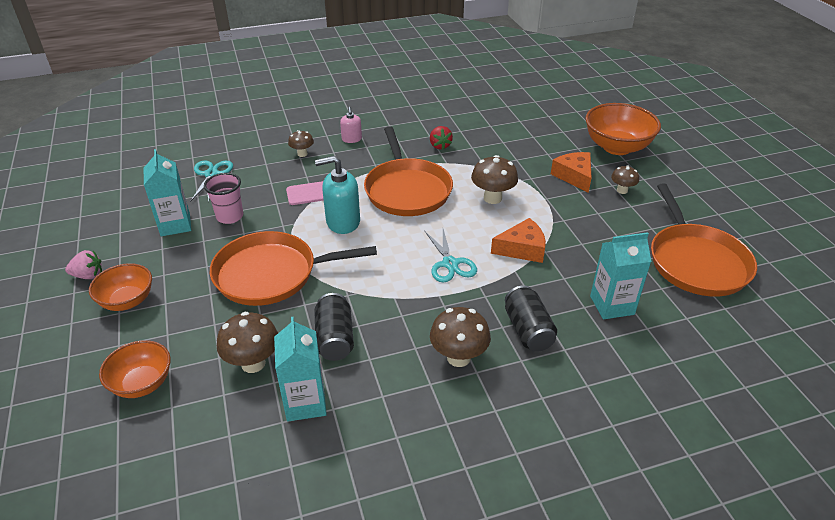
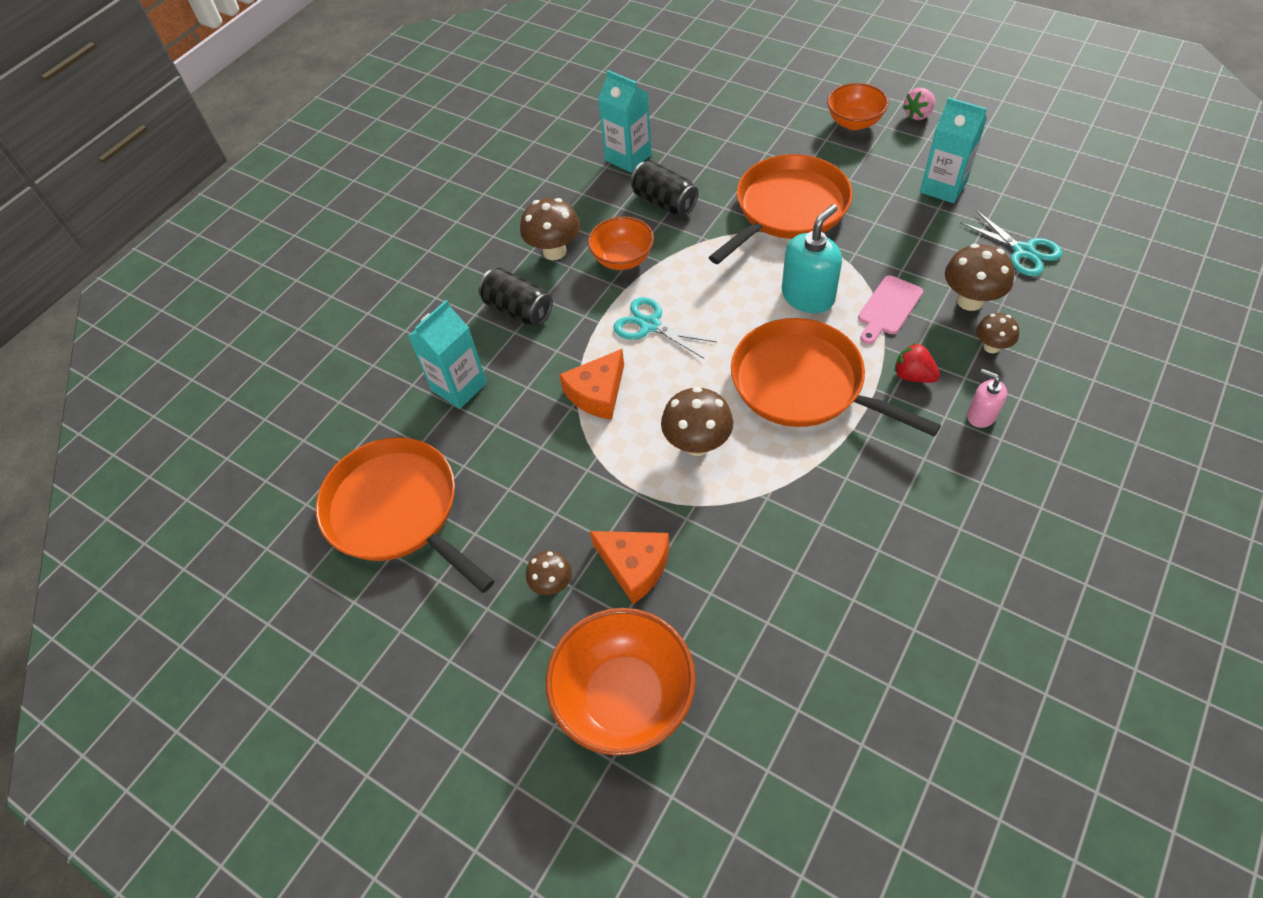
camera: 145 degrees right, 15 degrees up
(142, 383) = (748, 99): orange bowl -> orange bowl (622, 259)
(230, 216) = (915, 226): pink cup -> none
(253, 363) = (697, 152): brown mushroom -> brown mushroom (970, 301)
(440, 146) = (864, 492): red strawberry -> red strawberry (913, 375)

